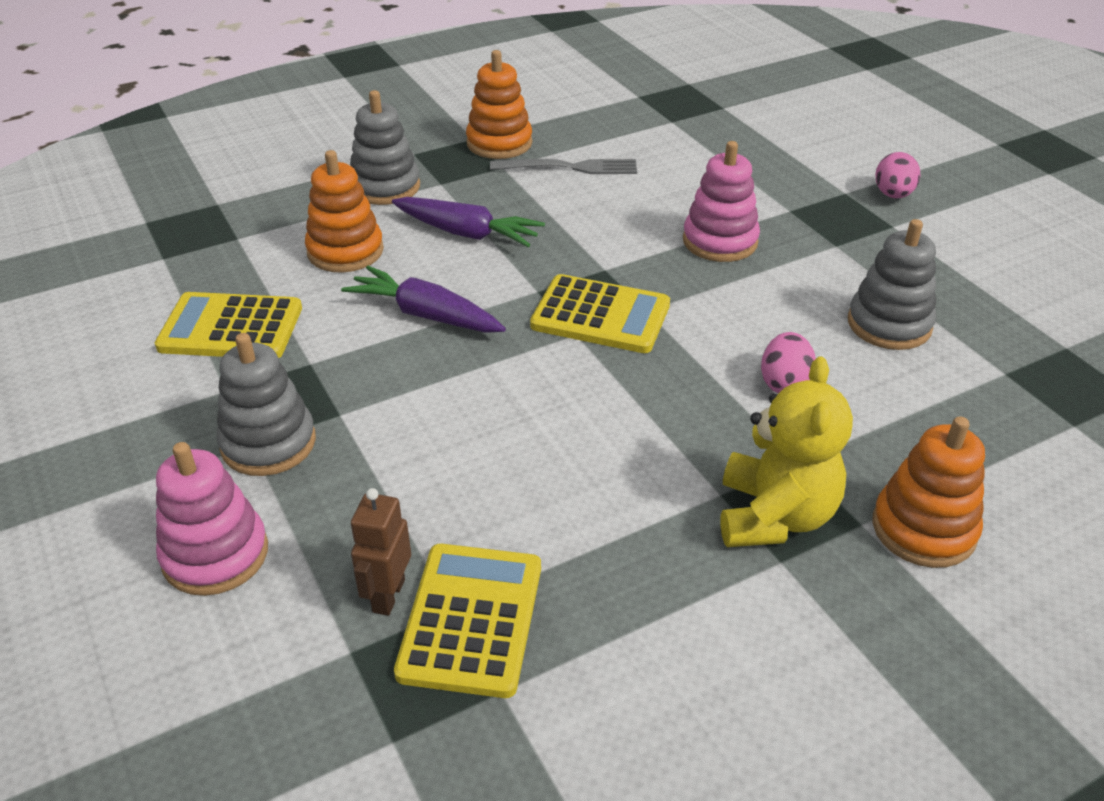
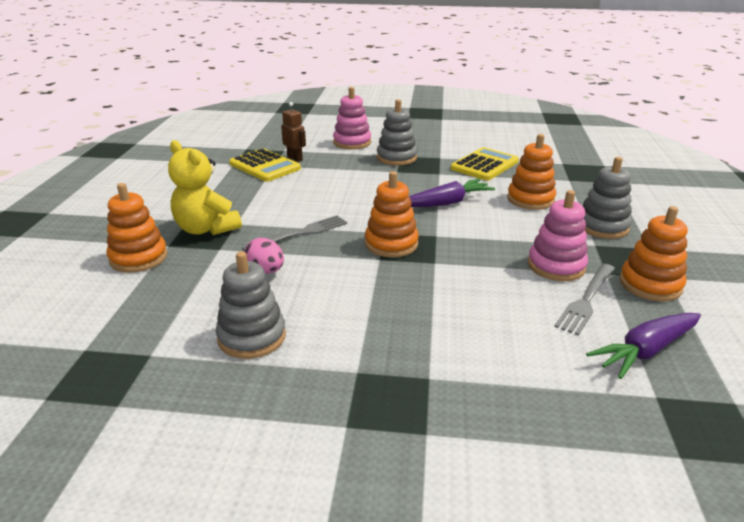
camera: 125 degrees right, 10 degrees down
(467, 233) = (519, 234): purple carrot -> purple carrot (645, 351)
(600, 315) = (391, 244): yellow calculator -> orange stacking toy
(667, 406) = (301, 233): none -> grey fork
(720, 241) = (420, 318): pink stacking toy -> pink stacking toy (556, 266)
(893, 195) = (391, 467): pink egg -> none

